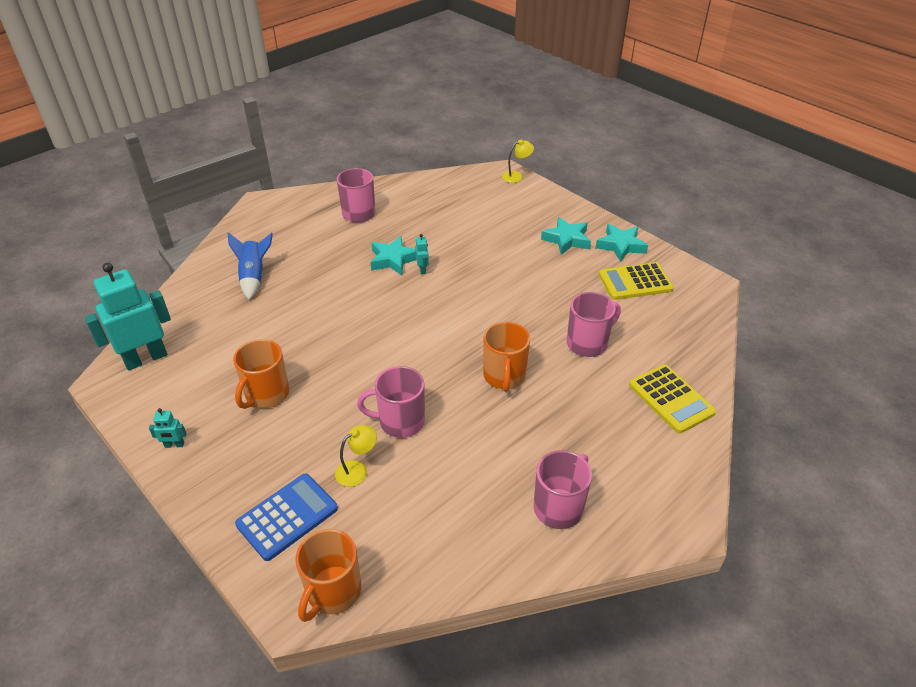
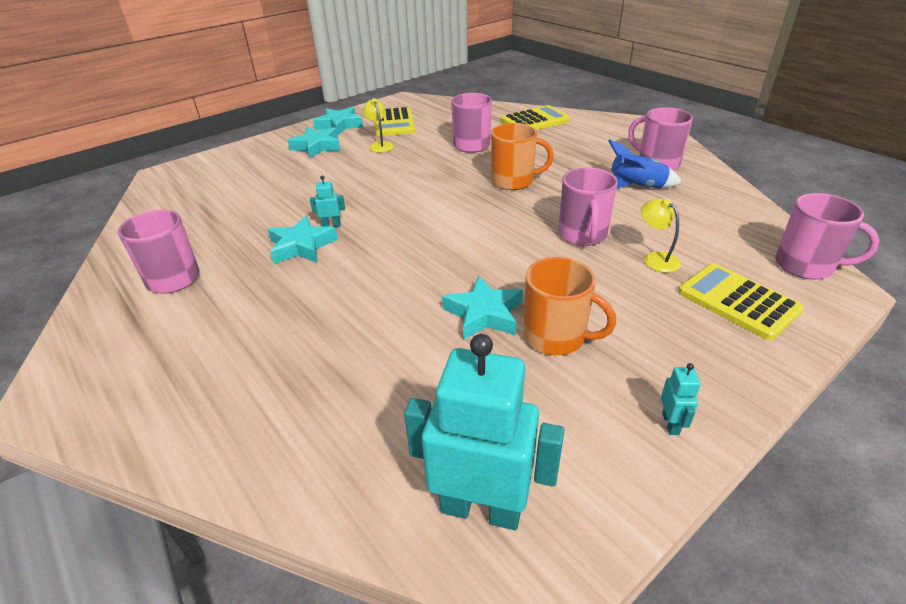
camera: 85 degrees left, 5 degrees down
(146, 358) = (481, 508): turquoise robot -> turquoise robot turned 135 degrees clockwise
(254, 276) = (283, 381): blue rocket -> blue rocket (636, 187)
(287, 517) = (738, 301): blue calculator -> yellow calculator
(298, 357) = (484, 314): none -> turquoise star
(333, 592) = (805, 266): orange mug -> pink mug
(516, 176) = (179, 167): yellow lamp -> yellow lamp (380, 145)

